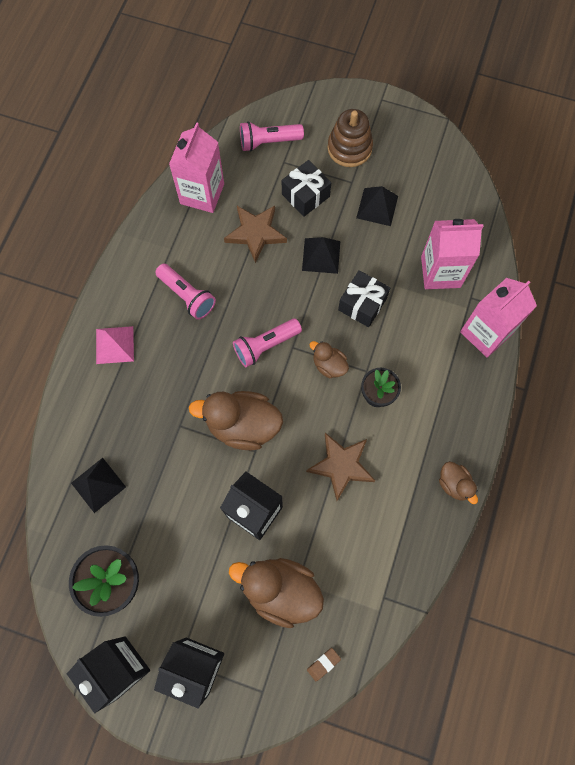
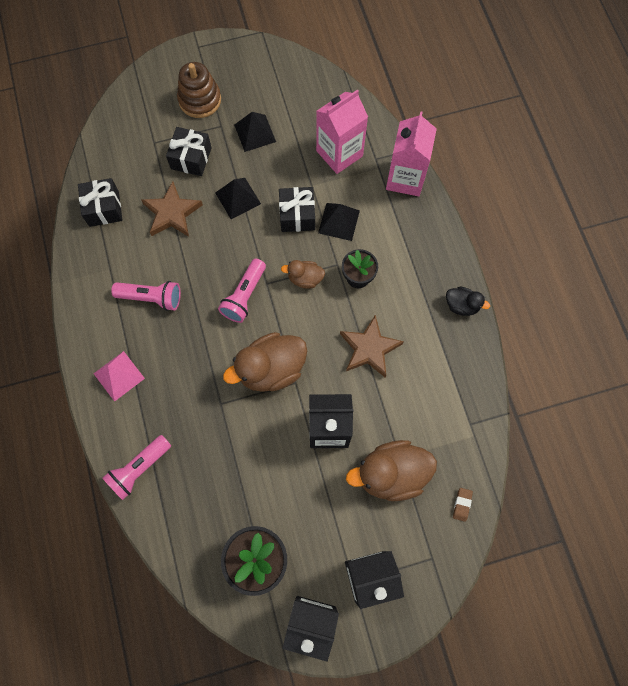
camera: 35 degrees left, 0 degrees up
(98, 485) = (188, 495): black pyramid -> black pyramid (339, 221)
(202, 194) = (104, 208): pink carton -> black gift
(268, 142) = (129, 134): pink flashlight -> pink flashlight (139, 468)
(454, 484) = (461, 305): brown duck -> black duck

